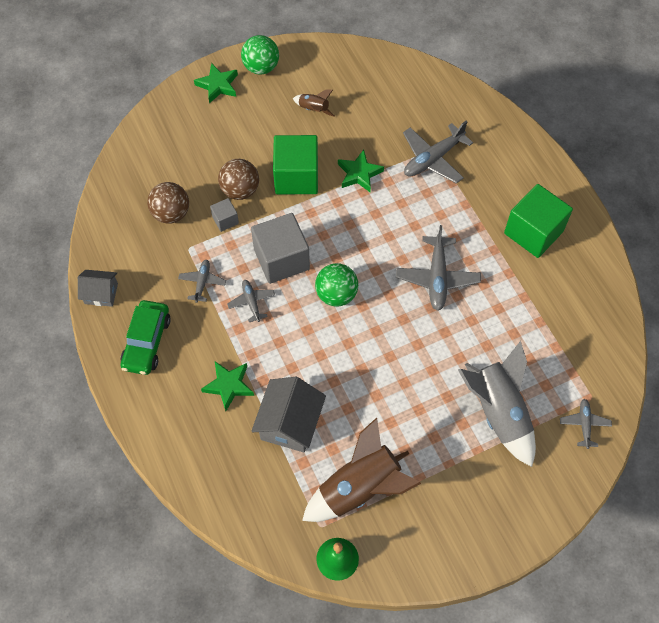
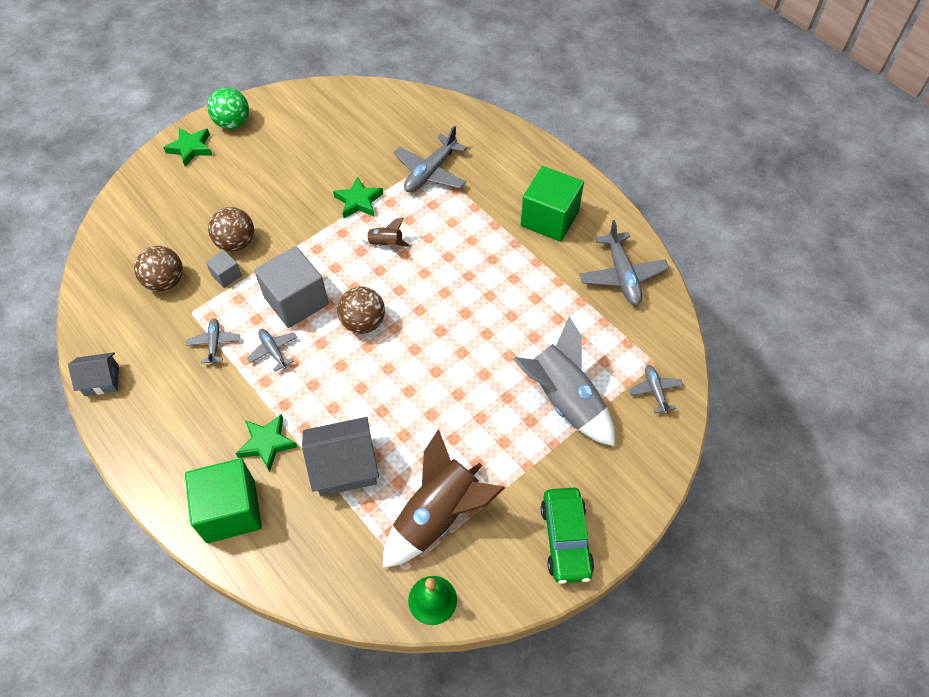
camera: 15 degrees left, 5 degrees down
(147, 342) = (164, 419): green car -> green car (565, 539)
(290, 423) = (344, 466): grey house -> grey house turned 75 degrees clockwise
(296, 177) = (293, 218): green cube -> green cube (230, 511)
(313, 109) = (297, 151): brown rocket -> brown rocket (385, 244)
(336, 294) = (363, 323): green ball -> brown ball
(437, 277) = (464, 282): grey plane -> grey plane (622, 275)

